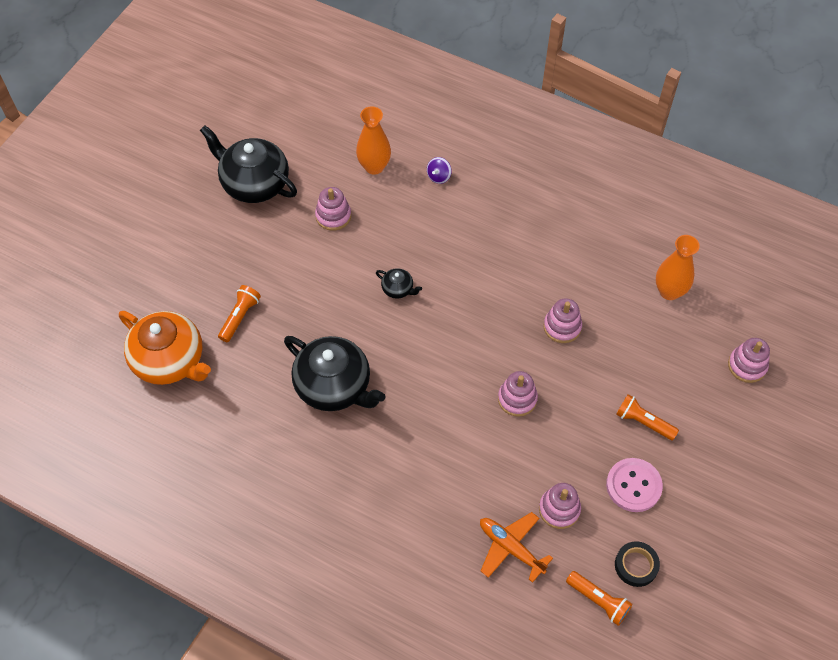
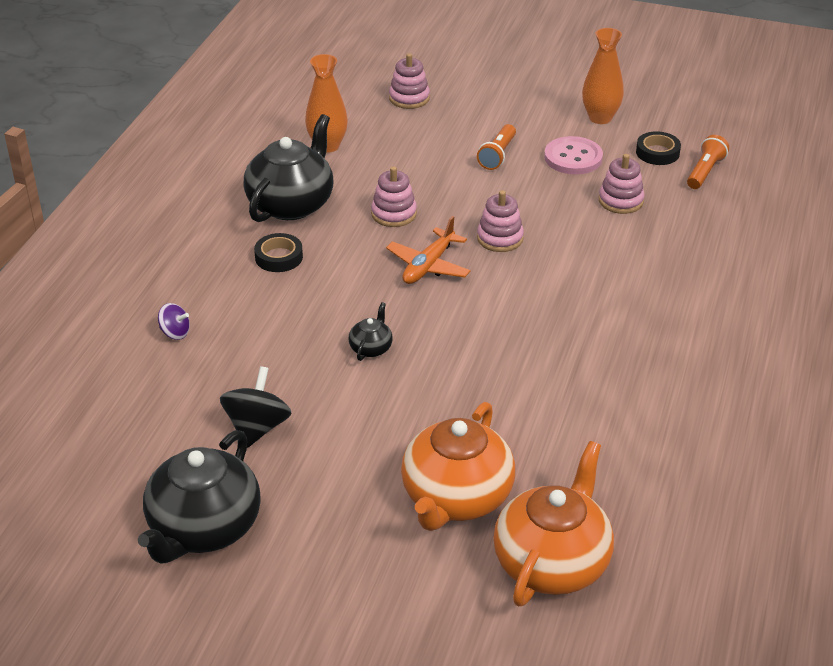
camera: 100 degrees left, 20 degrees down
(240, 317) = (456, 498): orange flashlight -> orange teapot
(333, 216) = (257, 427): pink stacking toy -> black spinning top
(334, 386) = (535, 385): black teapot -> black teapot (291, 204)
(374, 167) = (161, 398): orange vase -> orange vase (600, 118)
(510, 548) = (679, 228): orange plane -> orange plane (428, 266)
(515, 243) = (279, 257): none -> black tape

